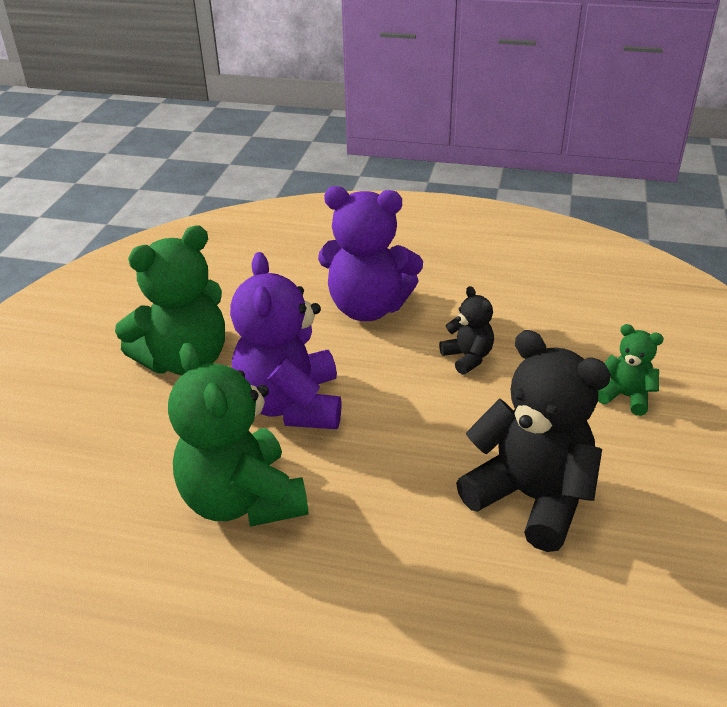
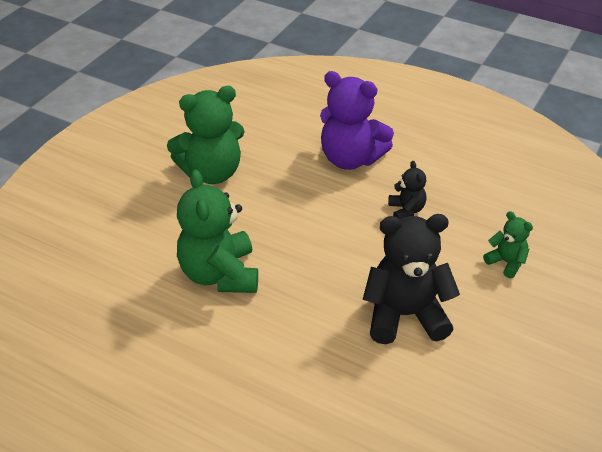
camera: 15 degrees right, 5 degrees up
(291, 405) = (271, 218): purple teddy bear -> none
(530, 498) = (405, 315): black teddy bear -> black teddy bear turned 60 degrees counterclockwise

